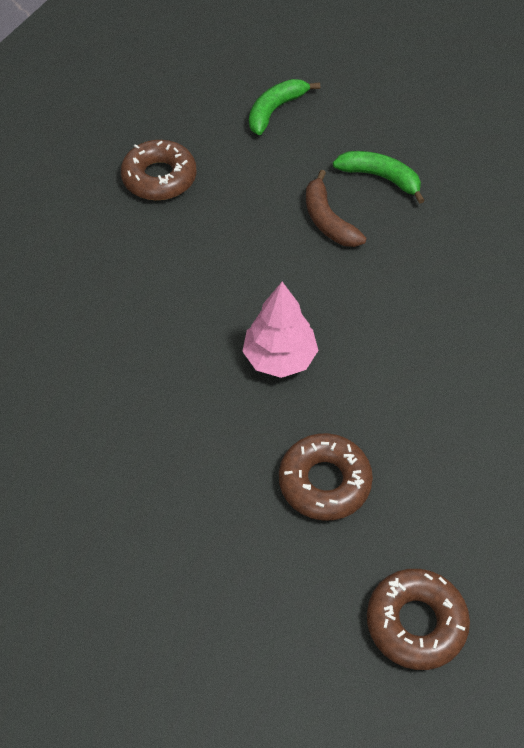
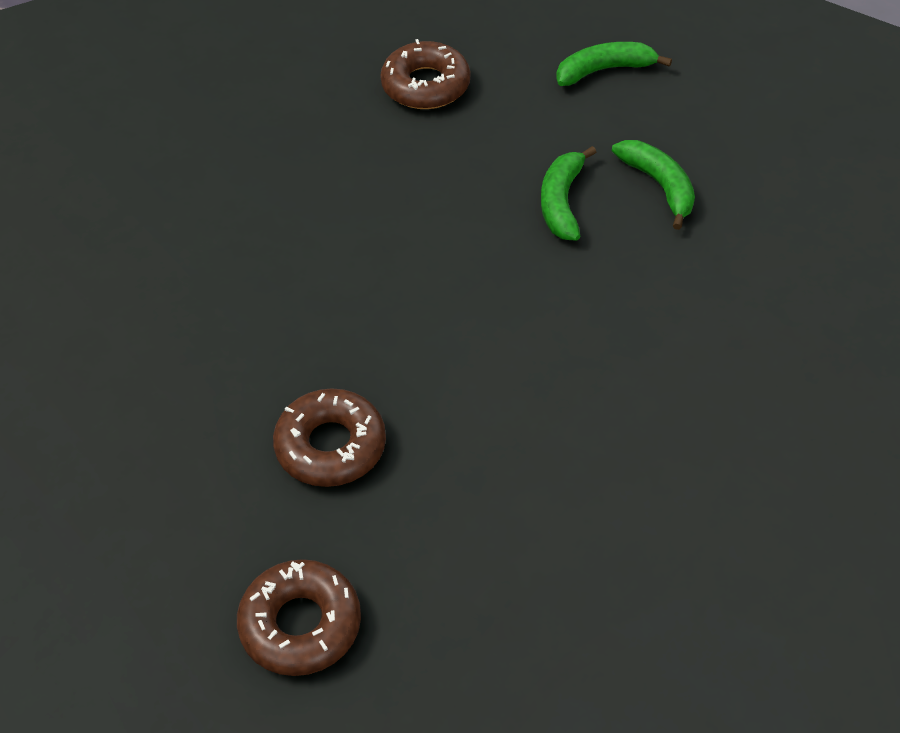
camera: 35 degrees right, 5 degrees down
(280, 358) = (392, 309): pink tree -> none
(328, 220) = (562, 202): brown banana -> green banana

